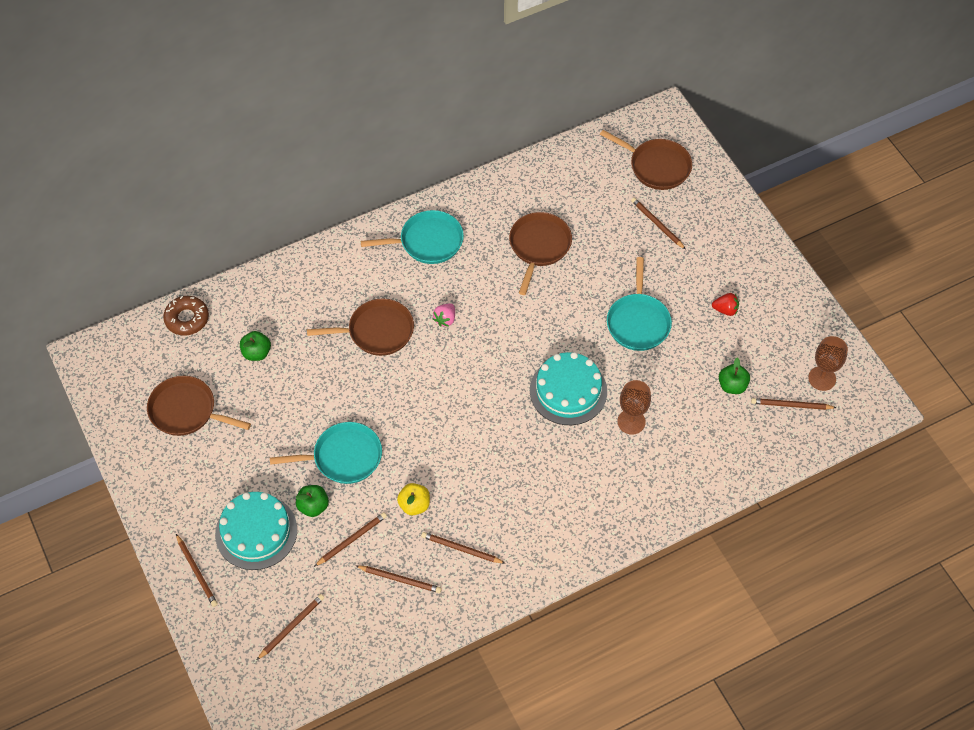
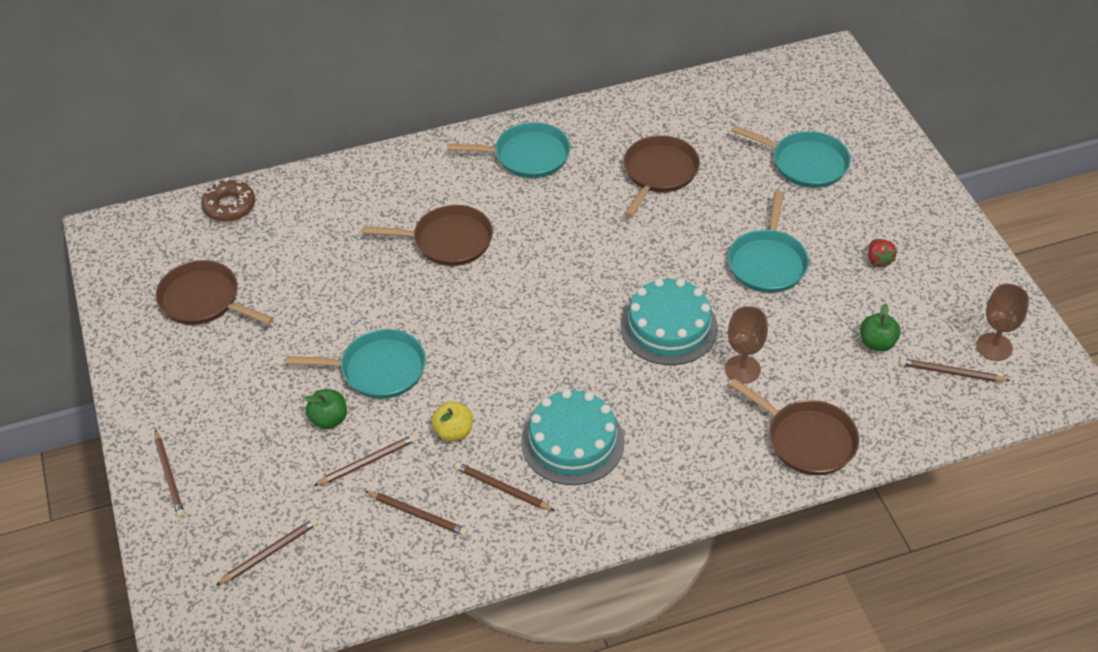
camera: 10 degrees right, 10 degrees down
(256, 353) = (301, 249): green apple -> none
(256, 532) = (252, 439): turquoise cake -> turquoise cake (572, 442)
(445, 319) = (532, 236): pink strawberry -> none
(657, 166) = (814, 106): brown pan -> brown pan (807, 440)
(657, 224) = (805, 163): brown pencil -> turquoise pan
(725, 310) = (879, 260): red strawberry -> red strawberry turned 60 degrees clockwise

